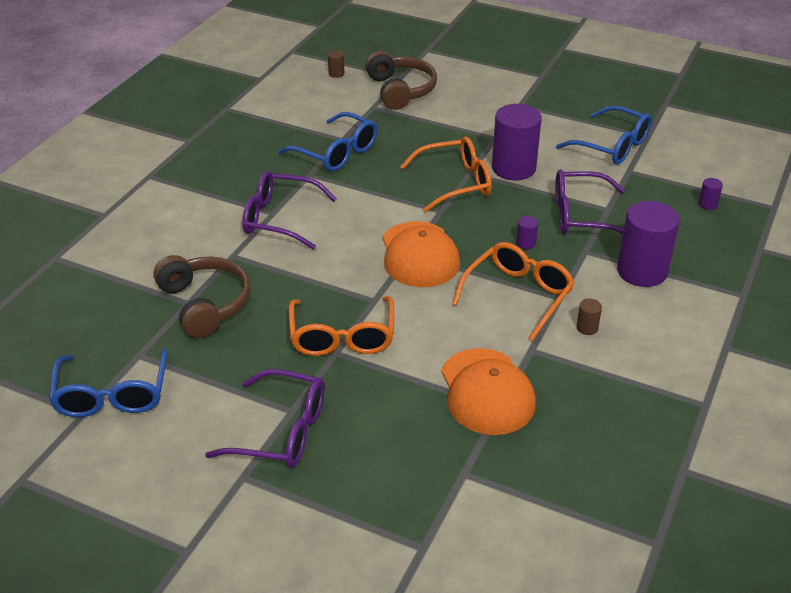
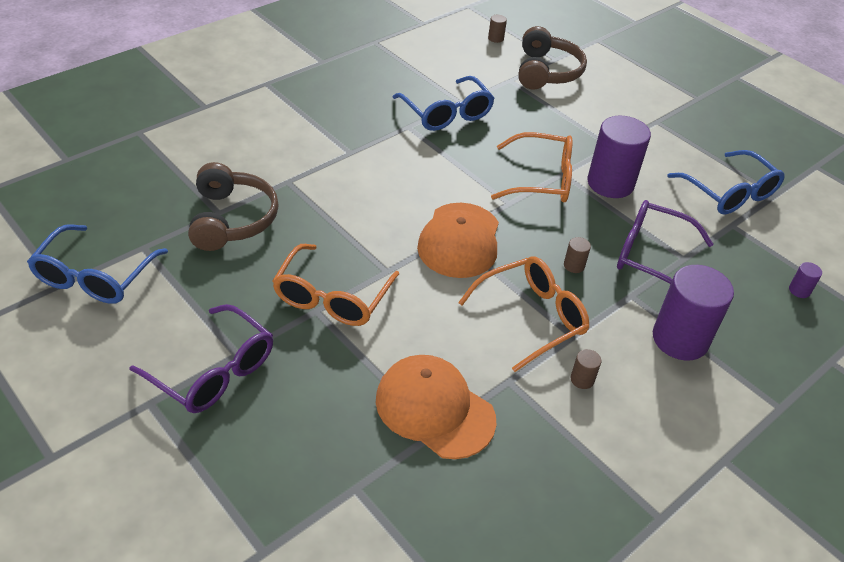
camera: 20 degrees right, 5 degrees up
(280, 219) = (353, 160): purple glasses -> none
(487, 392) = (434, 409): orange cap -> orange cap turned 120 degrees clockwise
(526, 243) = (574, 265): purple cylinder -> brown cylinder

